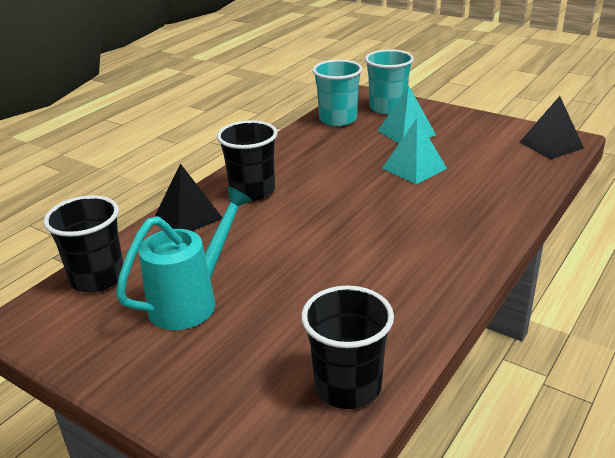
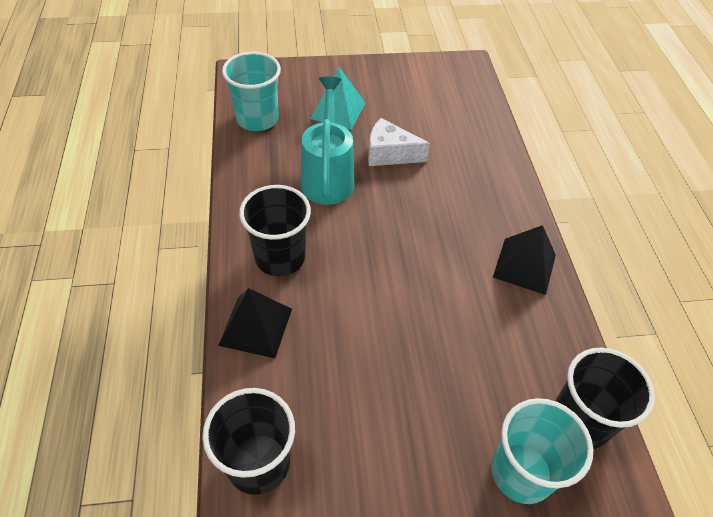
camera: 45 degrees left, 20 degrees up
(191, 301) = (377, 425): turquoise watering can -> turquoise watering can (328, 177)
(387, 108) = (287, 83): turquoise cup -> turquoise cup (521, 472)
(414, 168) = (389, 154): turquoise pyramid -> white cheese
(551, 145) = (461, 77): black pyramid -> black pyramid (524, 266)

